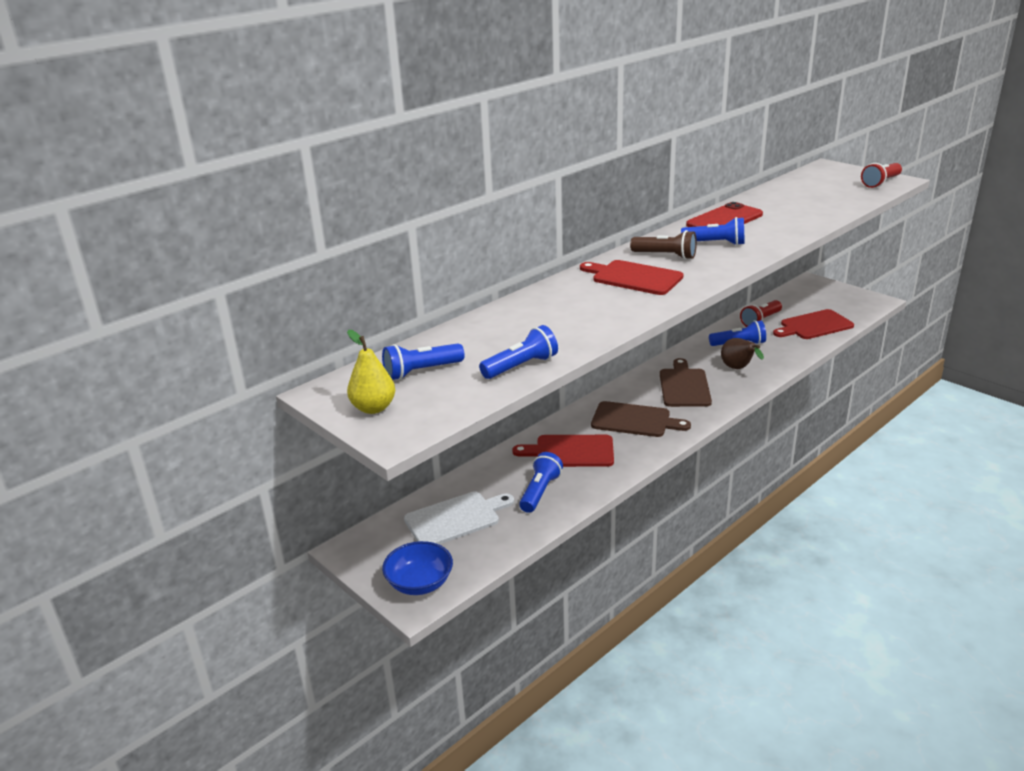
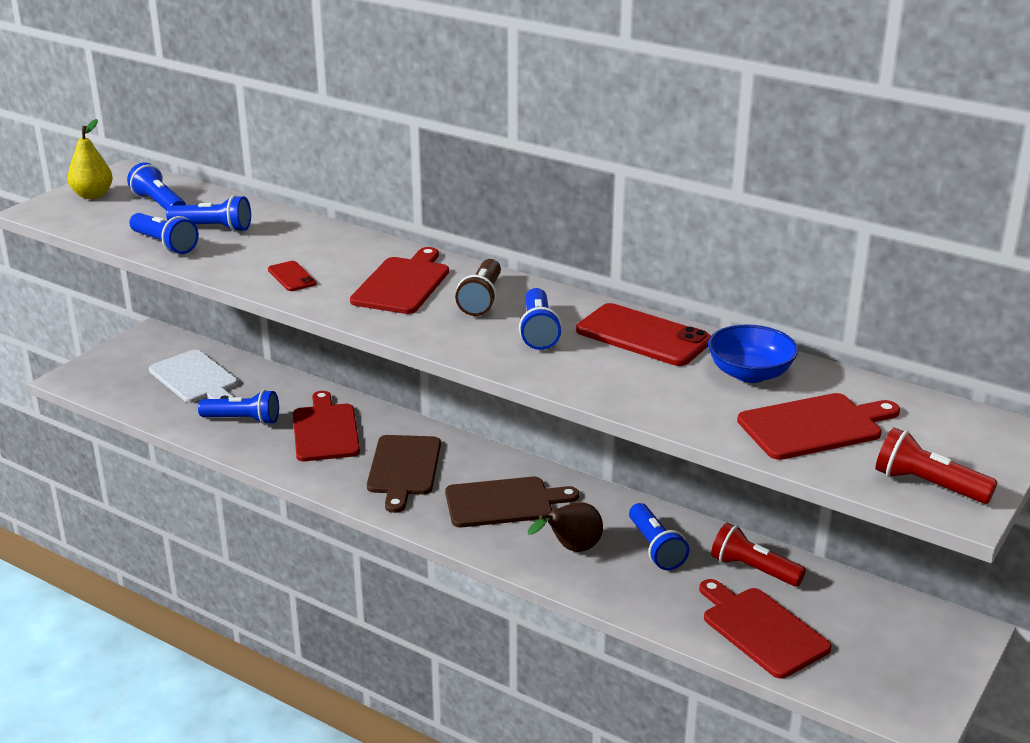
camera: 75 degrees right, 0 degrees up
(420, 583) = (97, 376): blue bowl -> blue bowl (750, 373)
(495, 345) = (213, 228): none -> blue flashlight
(609, 314) = (292, 277): none -> red phone
(828, 195) = (814, 426): none -> red cutting board

